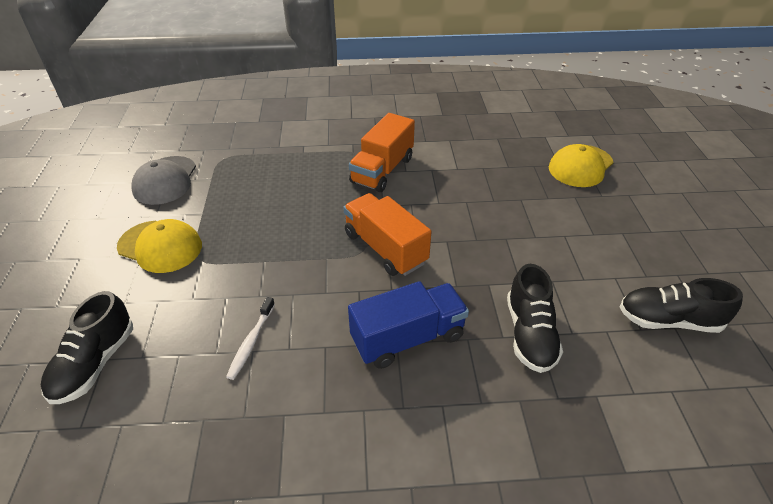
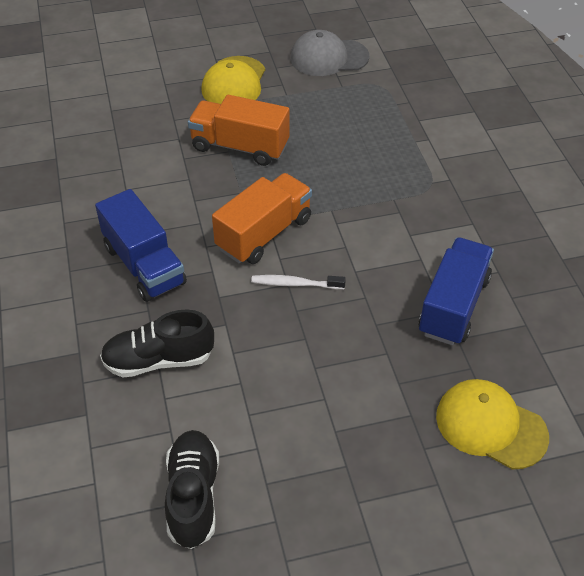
camera: 80 degrees right, 5 degrees up
(95, 363) = (103, 89): black shoe -> none
(251, 342) = (130, 165): white toothbrush -> white toothbrush (295, 284)
(382, 170) = (403, 213): orange truck -> orange truck (240, 147)
(479, 163) = (453, 306): none -> blue truck

